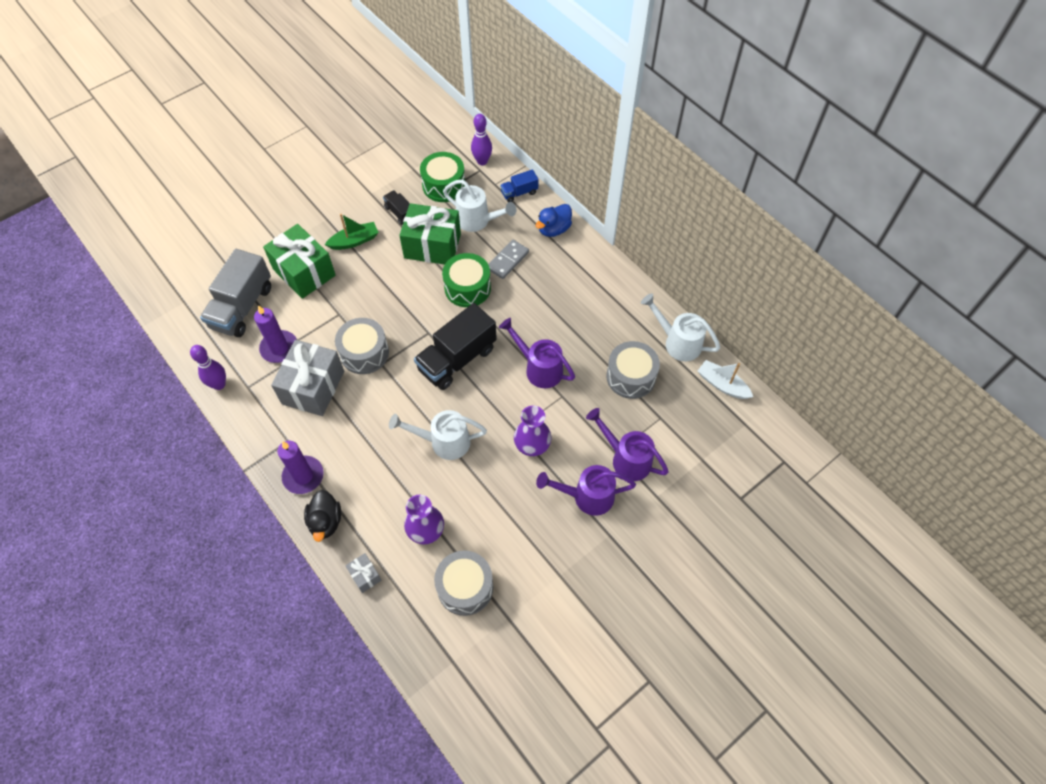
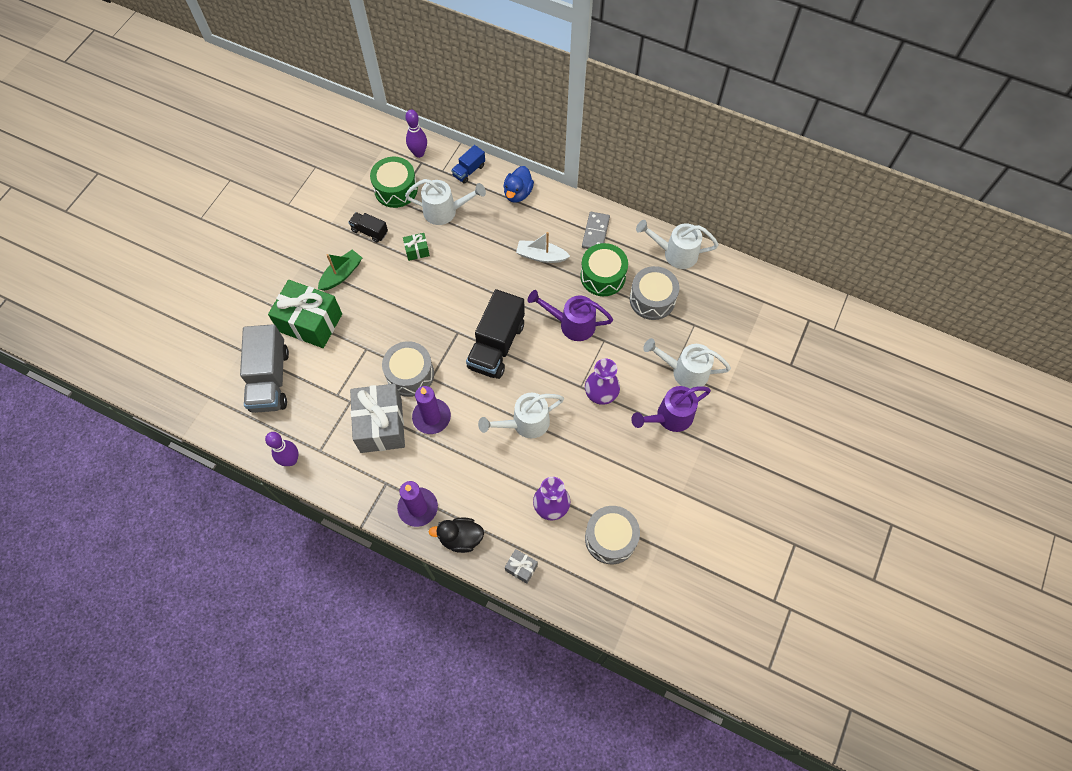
camera: 25 degrees left, 5 degrees up
(279, 348) = (328, 403): purple candle -> purple candle (431, 417)
(325, 521) = (461, 538): black duck -> black duck turned 120 degrees clockwise
(432, 246) = (417, 251): green gift -> green gift, size x0.45
(467, 288) = (470, 277): green drum -> green drum (603, 276)
(508, 260) = (492, 238): grey domino -> grey domino (595, 232)
(626, 459) = (684, 371): purple watering can -> white watering can
(722, 384) = (729, 275): white boat -> white boat (541, 256)

